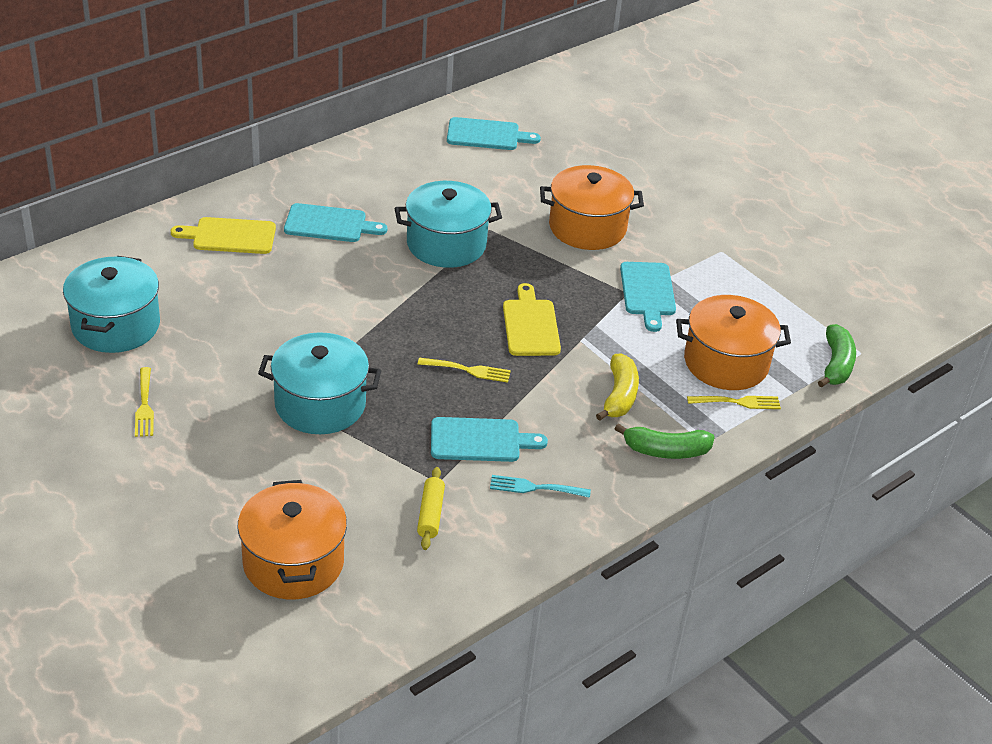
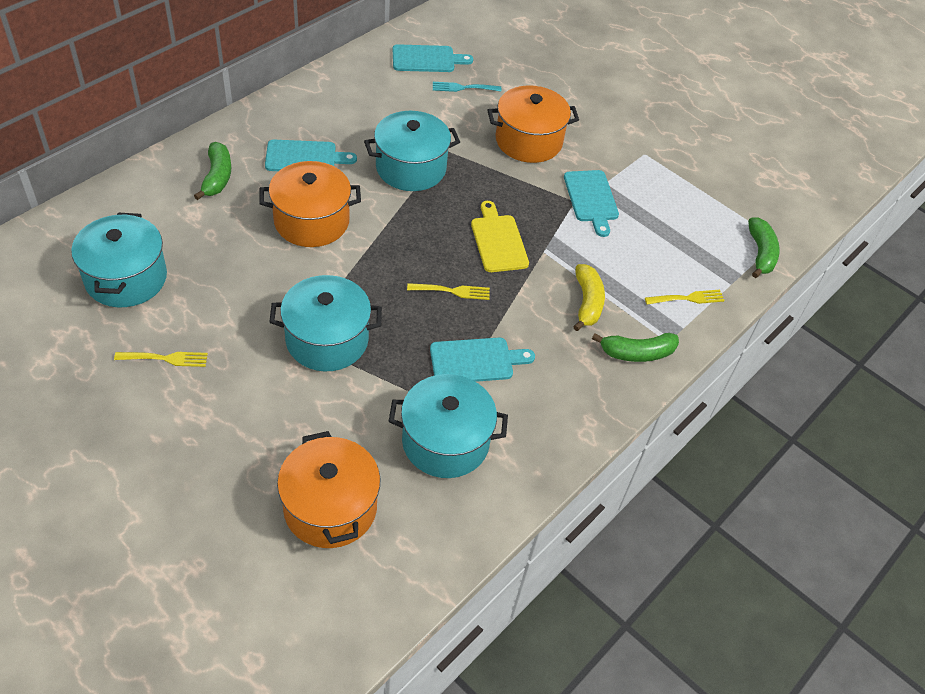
camera: 10 degrees left, 10 degrees up
(144, 405) = (165, 358): yellow fork -> yellow fork turned 75 degrees counterclockwise
(230, 236) = (217, 177): yellow cutting board -> green banana
(430, 514) = (445, 441): yellow rolling pin -> turquoise pot
(535, 488) = (532, 403): turquoise fork -> turquoise fork (463, 88)
(726, 363) = (670, 261): orange pot -> orange pot (311, 221)

